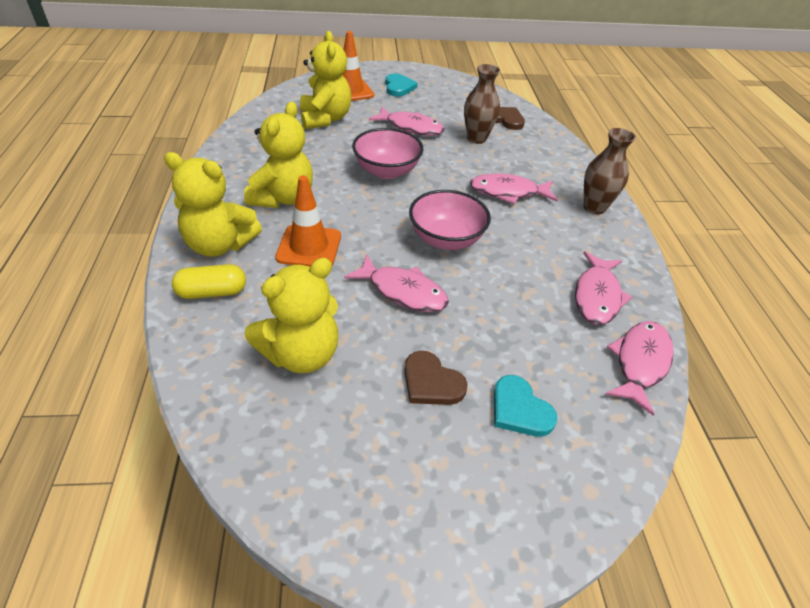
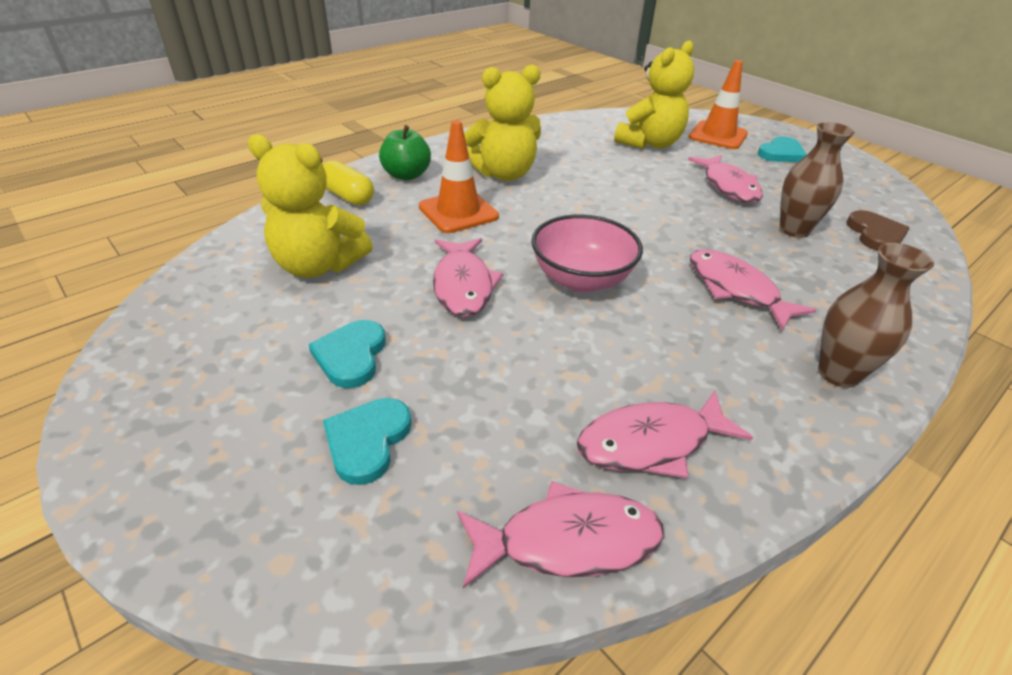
camera: 55 degrees right, 5 degrees down
(219, 245) = (406, 175): yellow teddy bear -> green apple
(387, 171) = (631, 203): pink bowl -> none
(431, 382) = (351, 356): brown heart -> turquoise heart

